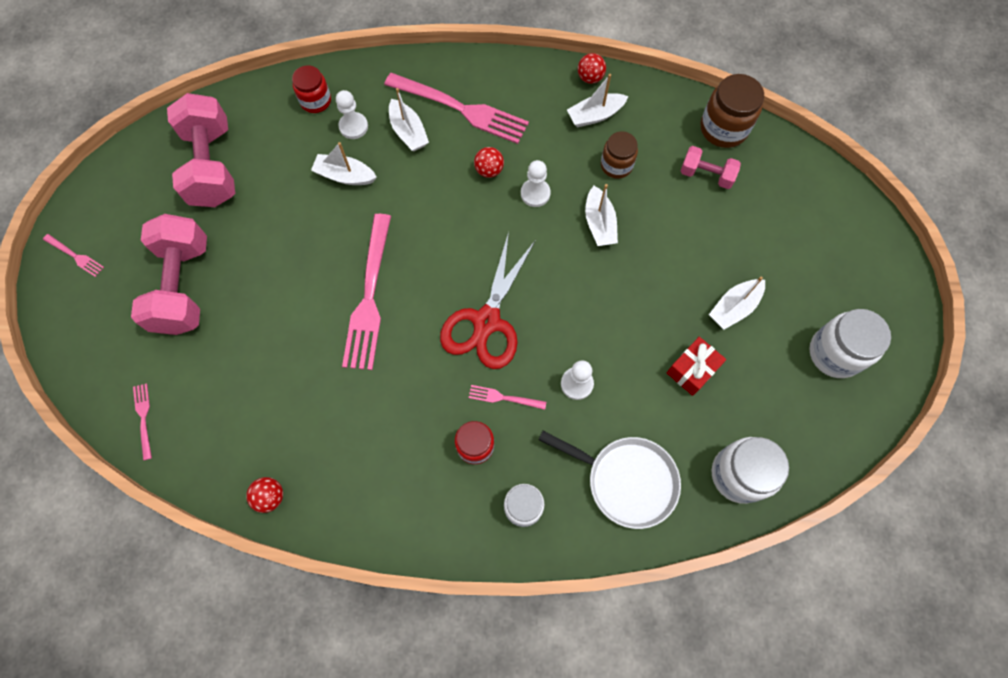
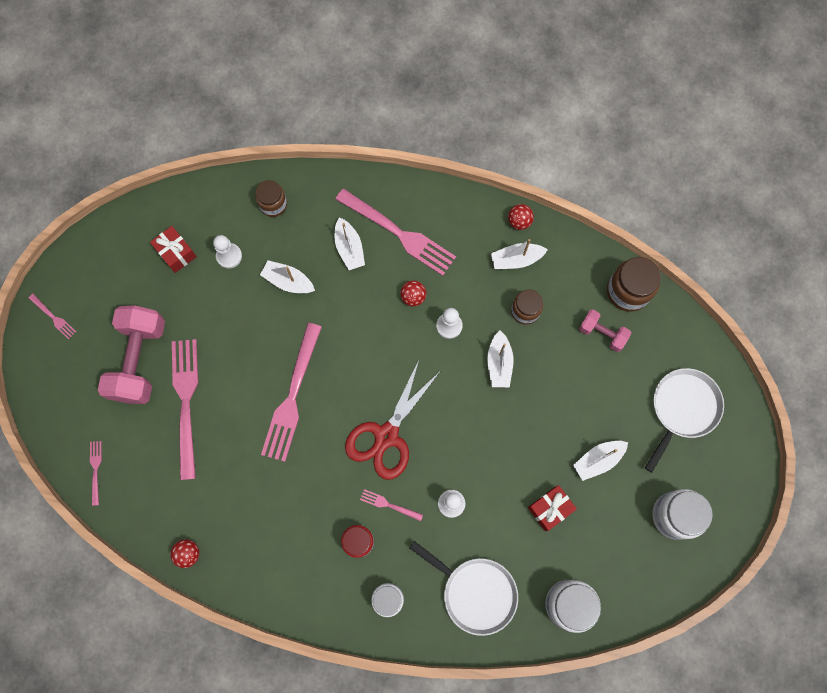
camera: 10 degrees right, 5 degrees up
(212, 166) = (176, 253): pink dumbbell -> red gift
(244, 323) = (186, 402): none -> pink fork
(315, 101) = (273, 204): red jar -> brown jar
(353, 126) = (302, 235): white pawn -> white pawn (229, 256)
(814, 238) = (682, 409): none -> white pan

